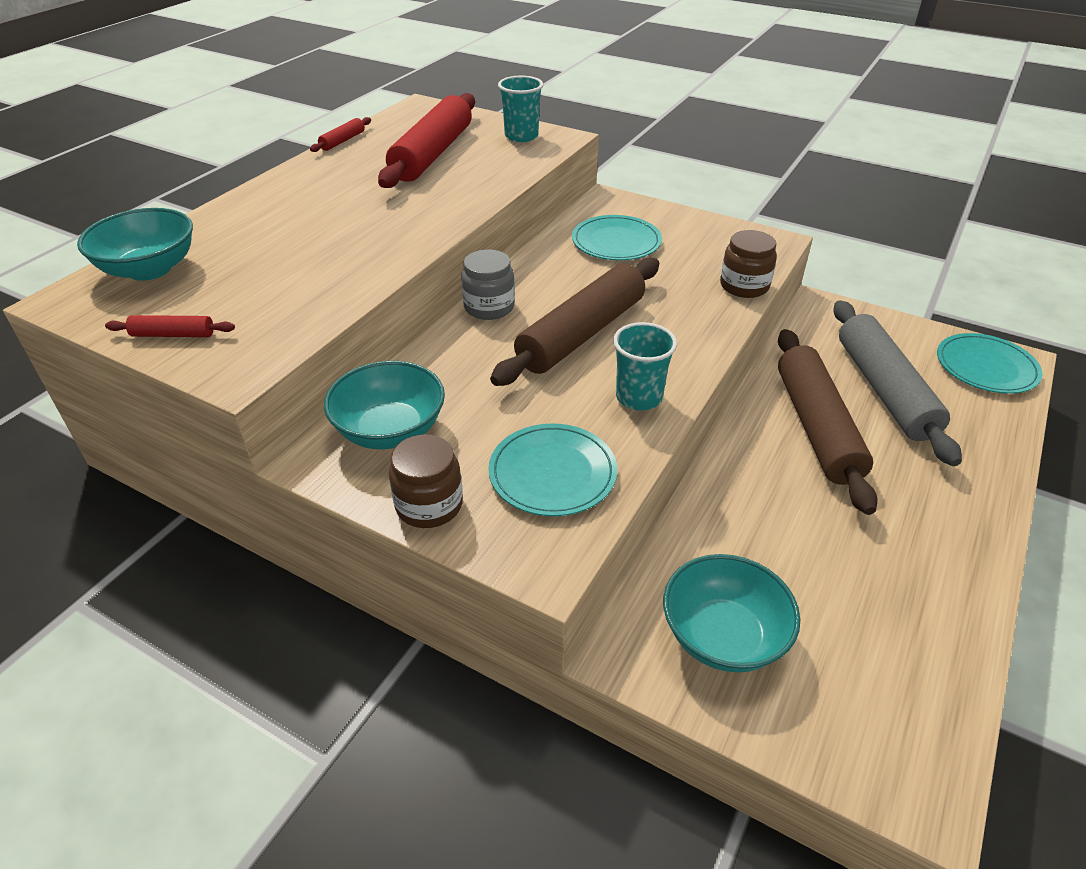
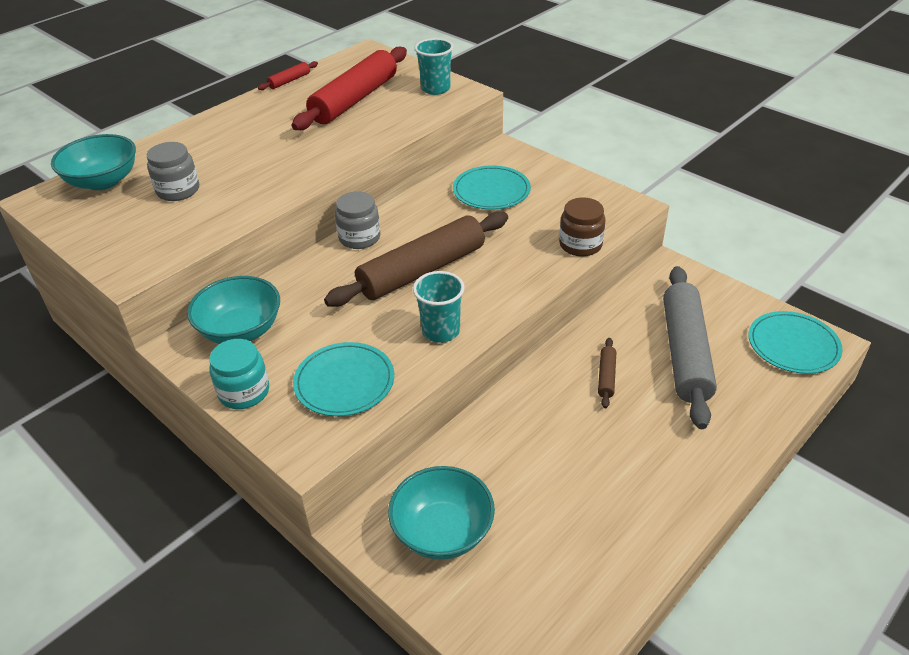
camera: 15 degrees right, 0 degrees up
(173, 335) = (99, 237): red rolling pin -> none
(258, 269) = (178, 190): none -> grey jar
(429, 505) = (244, 392): brown jar -> turquoise jar
(816, 427) = (606, 377): brown rolling pin -> brown rolling pin, size x0.42

